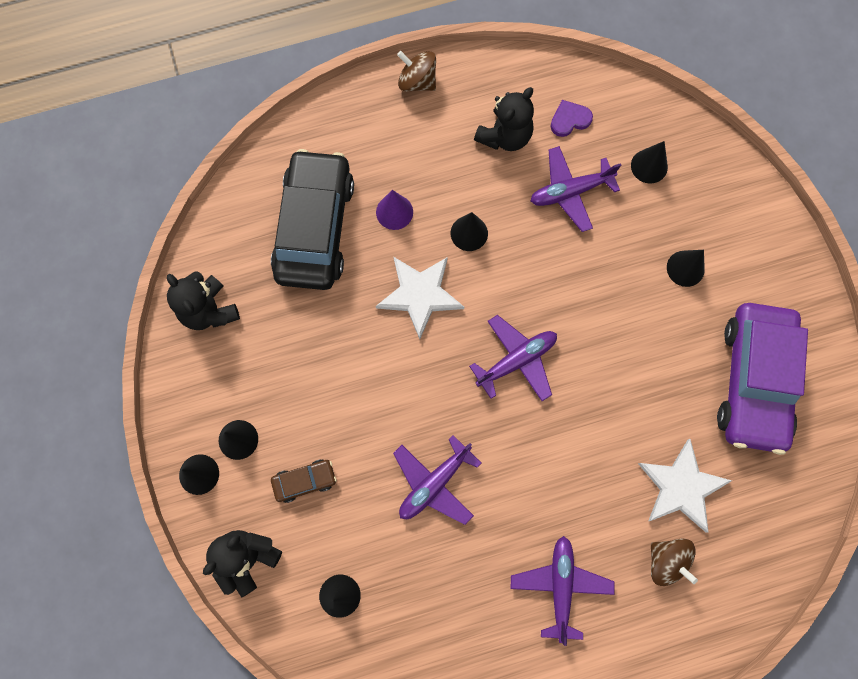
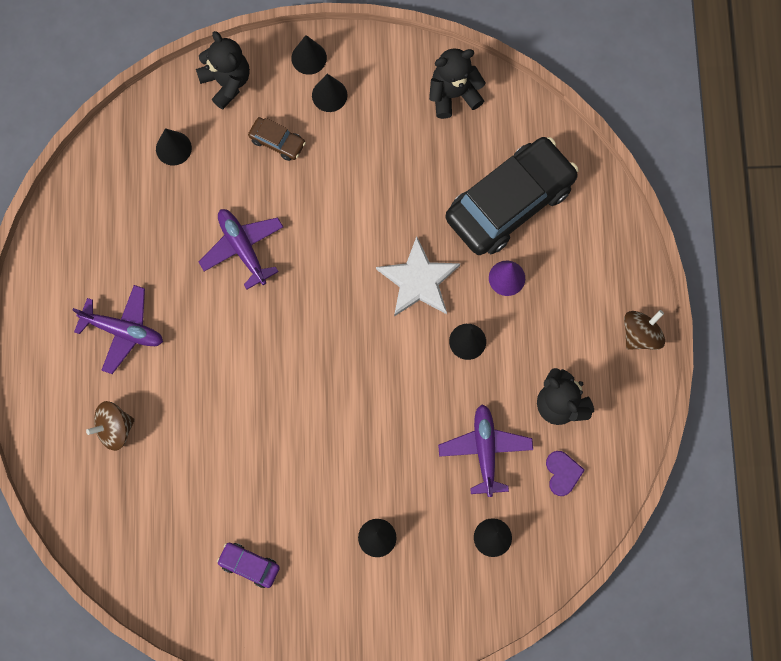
camera: 105 degrees right, 0 degrees up
(304, 481) = (277, 141): brown car -> brown car turned 60 degrees counterclockwise
(314, 227) = (509, 202): black car -> black car turned 60 degrees counterclockwise
(516, 360) = (331, 350): purple plane -> none
(681, 487) = (174, 463): white star -> none
(754, 381) = (249, 565): purple car -> purple car, size x0.42

